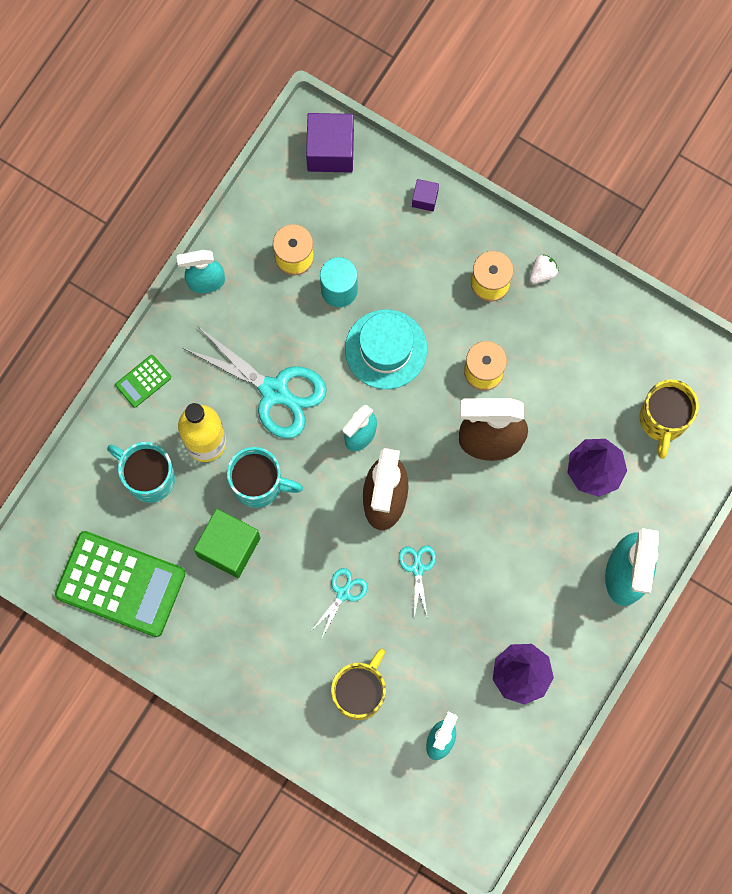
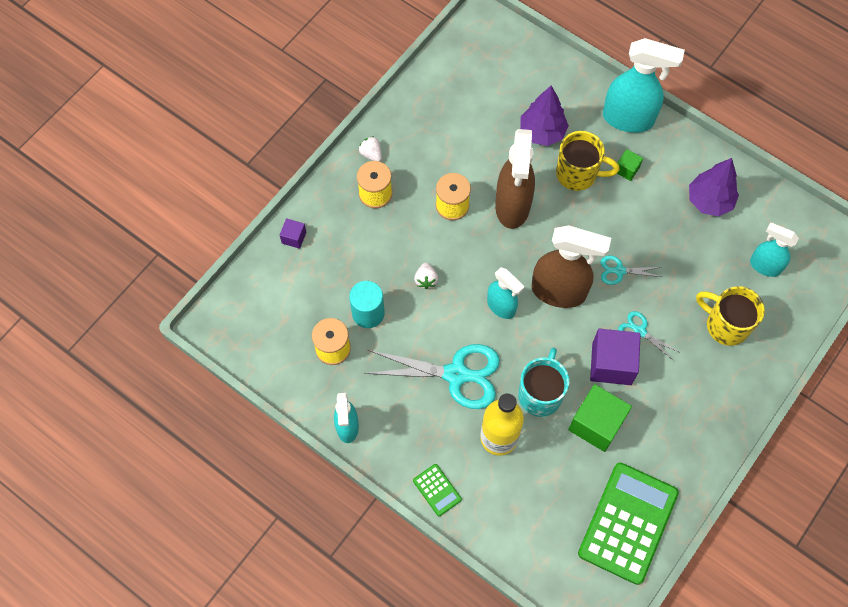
camera: 85 degrees left, 10 degrees down
(148, 477) = (529, 491): turquoise mug -> none
(274, 391) = (456, 374): turquoise scissors -> turquoise scissors turned 60 degrees clockwise
(330, 151) = (238, 310): purple cube -> purple cube (611, 364)
(386, 349) = (426, 280): turquoise hat -> white strawberry
(554, 574) = (627, 169): none -> green cube
(663, 420) = (504, 81): yellow mug -> yellow mug (578, 174)

